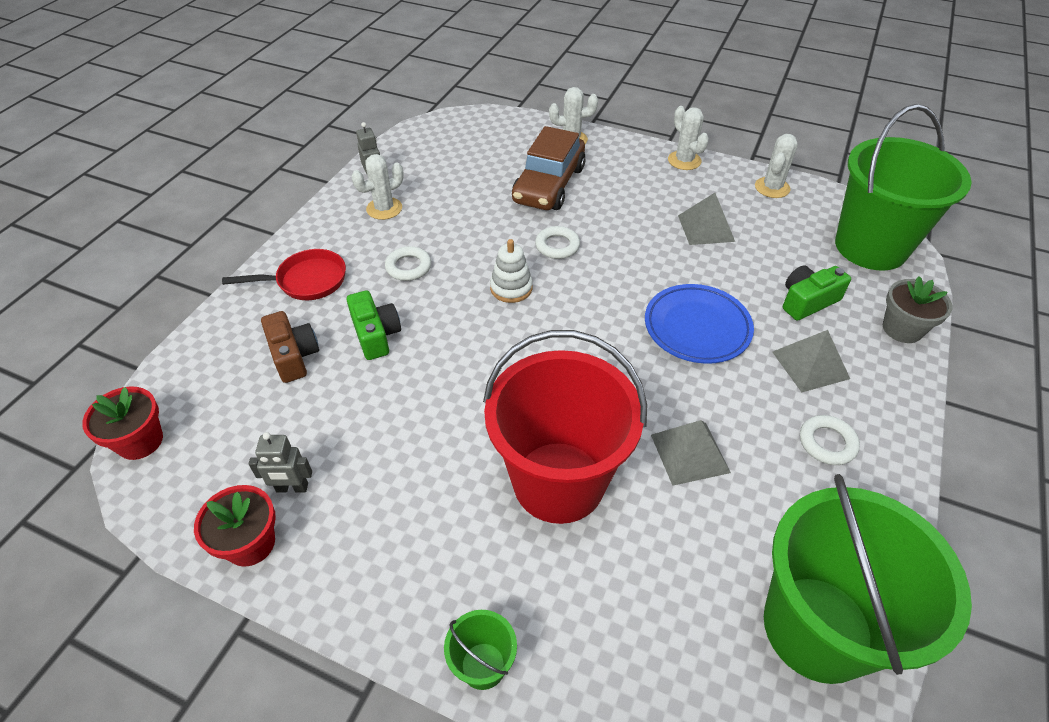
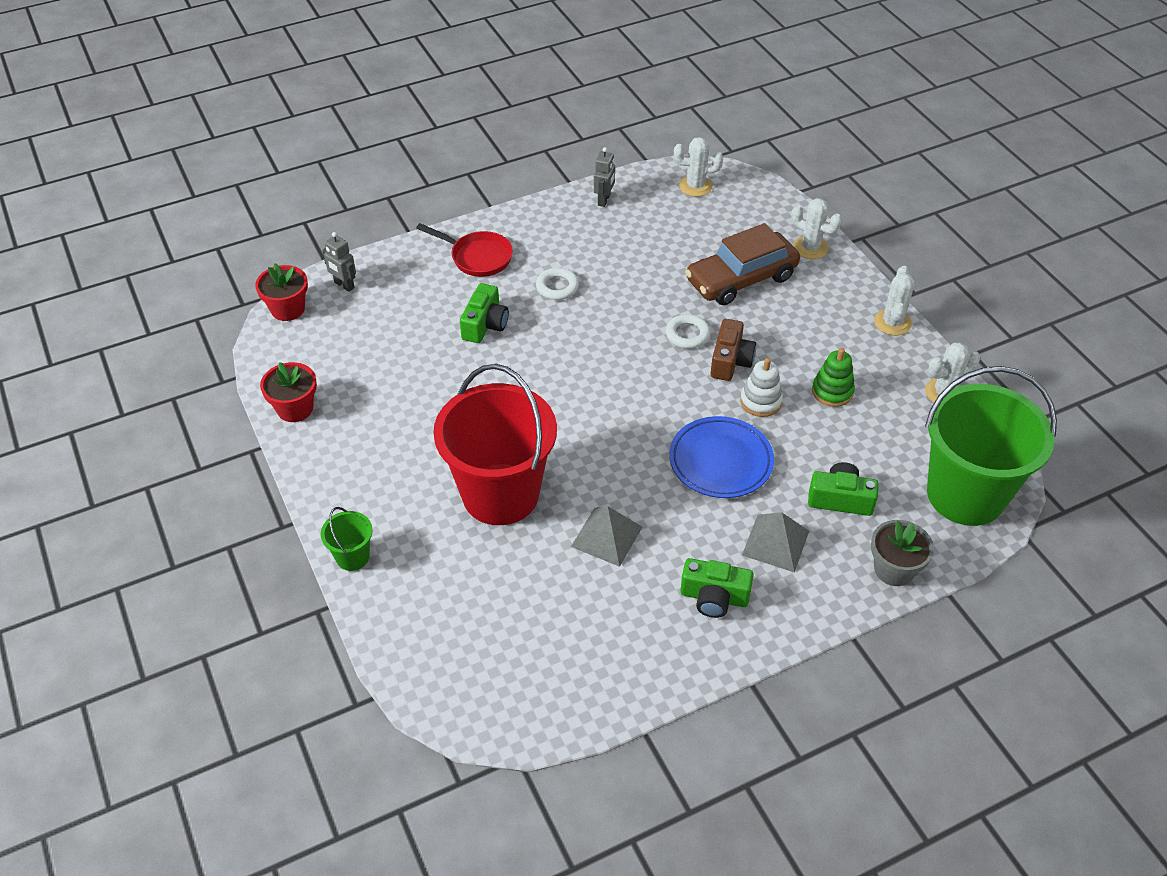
camera: 40 degrees right, 0 degrees up
(292, 488) = (344, 392): grey robot -> grey robot (344, 285)
(294, 356) = (420, 308): brown camera -> brown camera (730, 361)
(384, 208) = (587, 229): white cactus -> white cactus (695, 186)
(511, 288) = (614, 347): white stacking toy -> white stacking toy (760, 401)
(706, 228) = (832, 391): grey pyramid -> green stacking toy
(817, 628) = (561, 682): green bucket -> none
(827, 443) = (714, 597): white ring -> green camera

